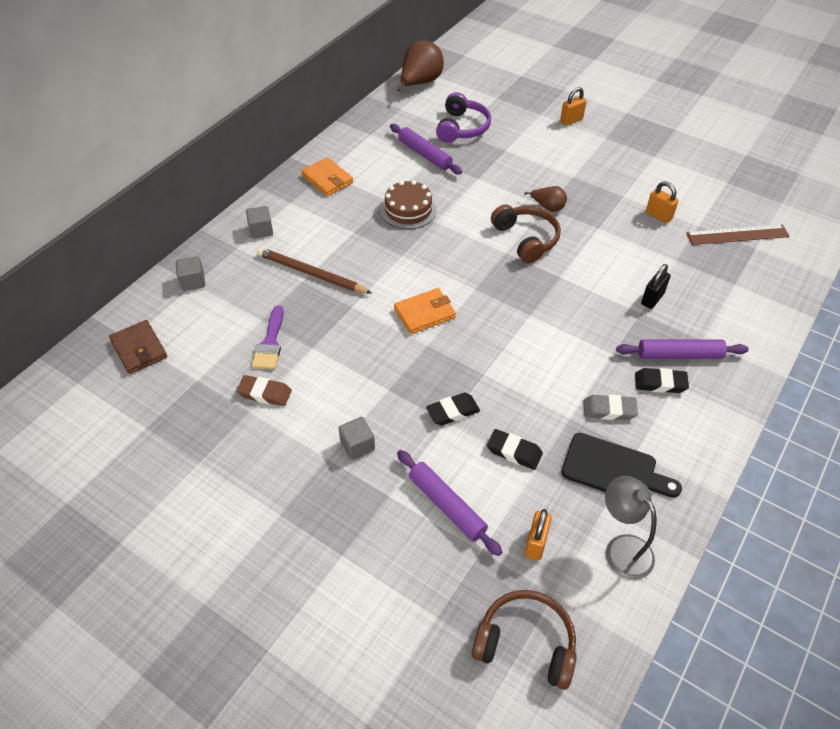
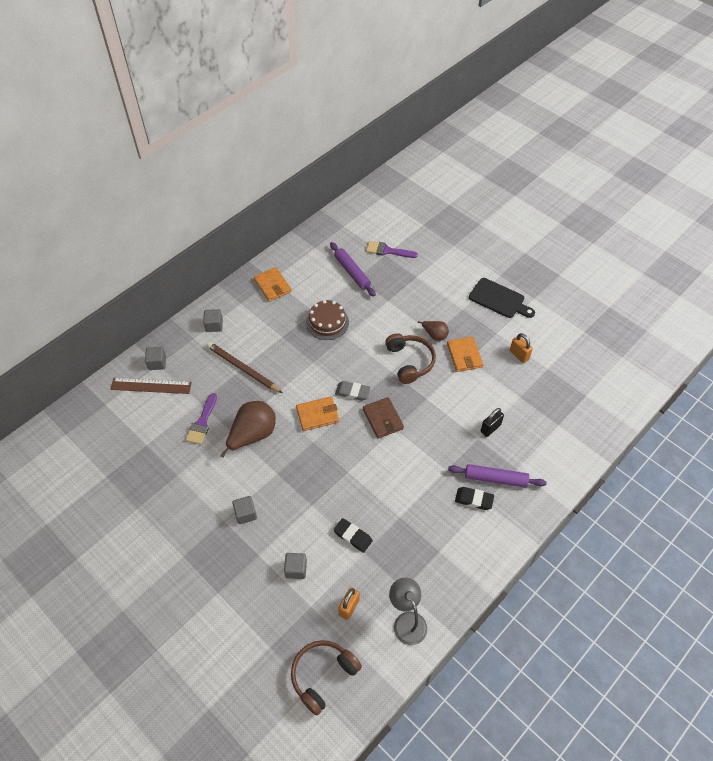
camera: 10 degrees right, 5 degrees up
(139, 349) = (111, 414): brown wallet -> brown wallet (383, 419)
(265, 393) = (190, 463): brown eraser -> none
(420, 83) = (365, 202): brown pear -> brown pear (252, 435)
(447, 506) = (296, 569): purple rolling pin -> grey cube
(453, 411) = (318, 498): black eraser -> none
(462, 128) = (387, 251): purple headphones -> purple brush
(526, 644) = (323, 676): brown headphones -> brown headphones turned 75 degrees counterclockwise
(571, 120) = (477, 255): orange padlock -> none
(592, 224) = (464, 355): none -> orange wallet
(609, 410) = (430, 515): grey eraser -> grey eraser (352, 392)
(614, 470) = (419, 562): black cutting board -> black cutting board (499, 299)
(737, 235) = (575, 381): brown ruler -> brown ruler (151, 386)

